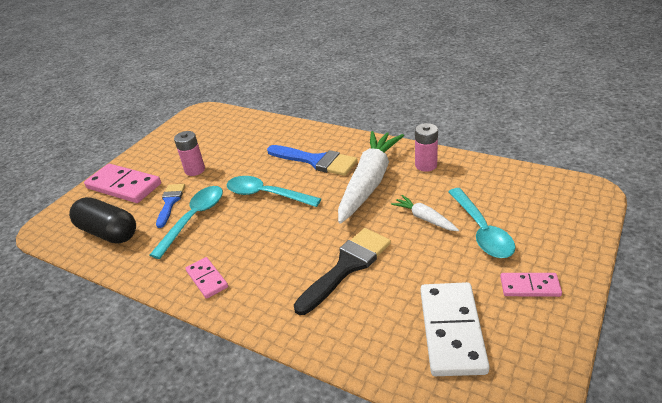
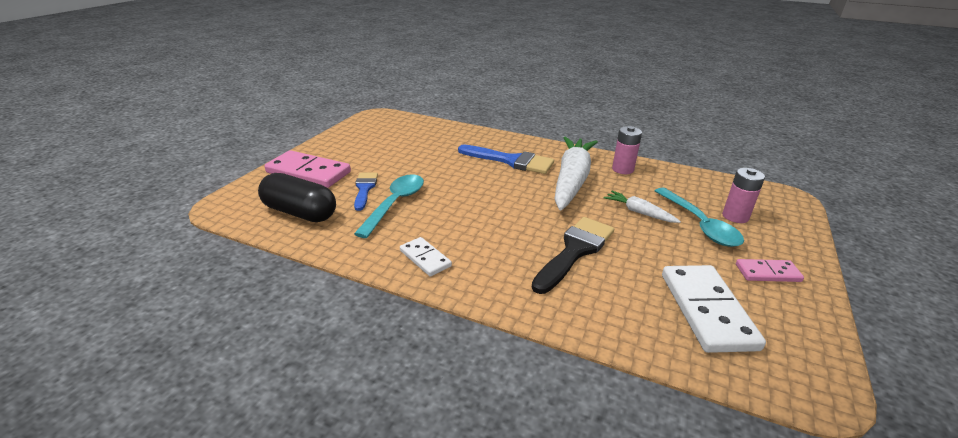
camera: 10 degrees left, 5 degrees down
(195, 170) = (384, 162): pink battery -> pink battery (735, 216)
(207, 279) = (425, 258): pink domino -> white domino
(266, 195) = (468, 186): turquoise spoon -> none

